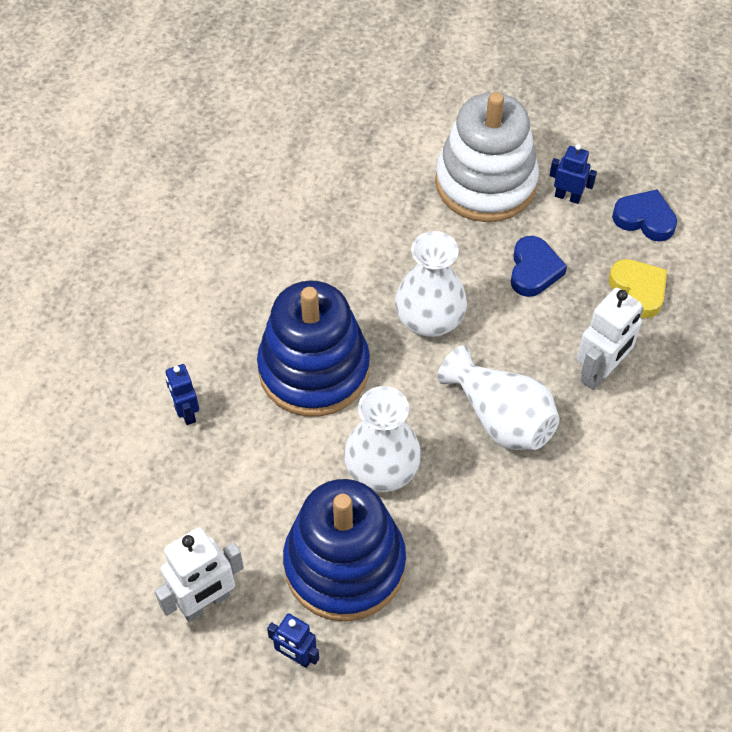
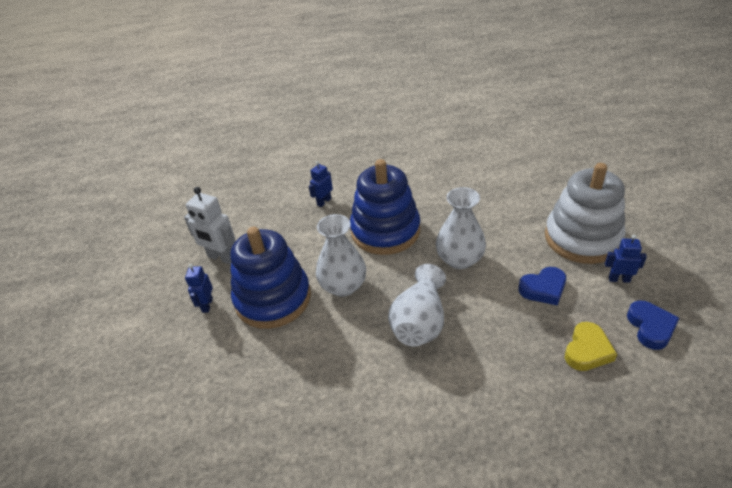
camera: 65 degrees right, 15 degrees down
(567, 196) = (619, 279): blue robot -> blue robot turned 75 degrees counterclockwise
(600, 372) = (499, 358): white robot -> none

